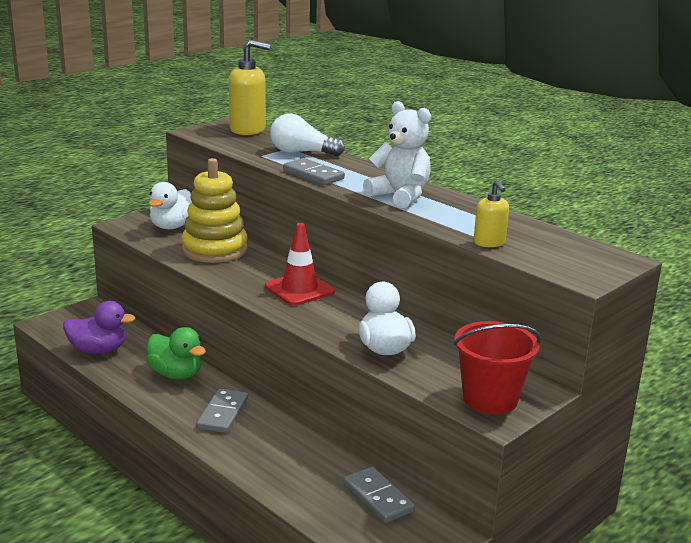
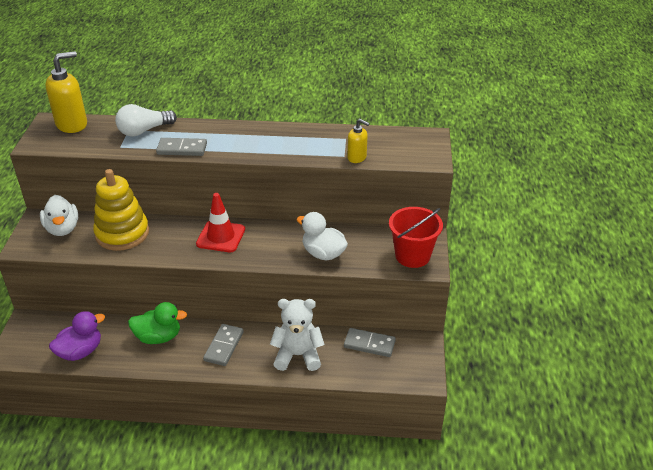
camera: 40 degrees left, 15 degrees up
(223, 413) = (224, 346): grey domino -> grey domino turned 45 degrees clockwise
(400, 196) = (260, 143): white teddy bear -> white teddy bear (298, 355)

